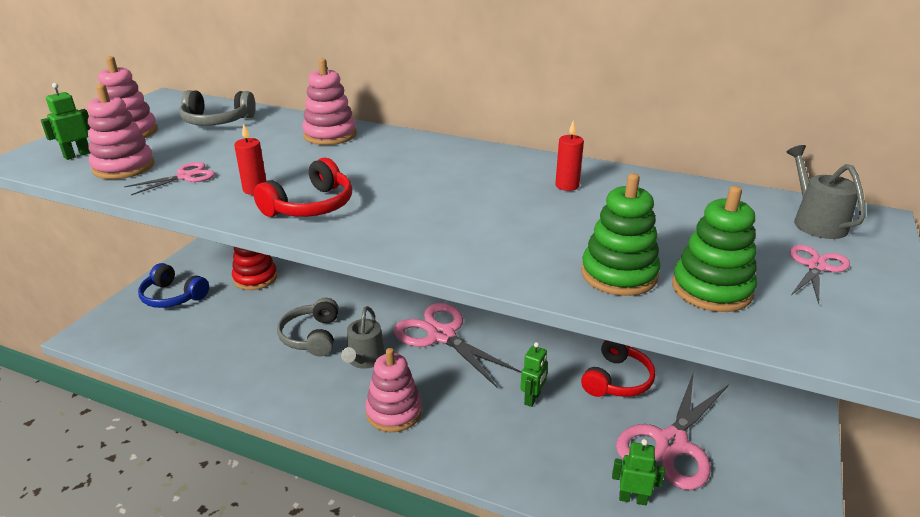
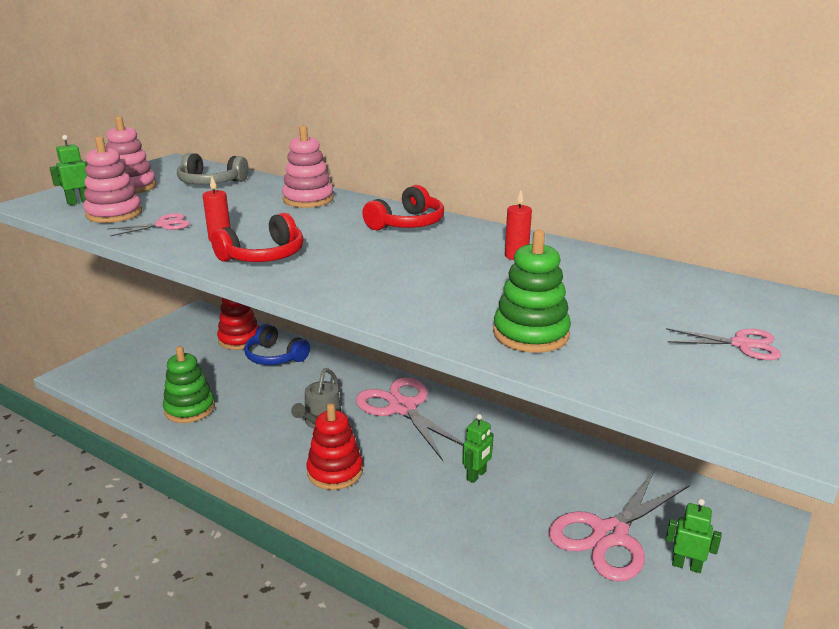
camera: 10 degrees right, 5 degrees down
(173, 296) = (160, 349): blue headphones -> blue headphones (275, 356)
(312, 336) = (277, 396): grey headphones -> none
(394, 412) = (335, 472): pink stacking toy -> red stacking toy
(617, 379) = (570, 468): red headphones -> red headphones (407, 223)
(632, 499) = (552, 581): green robot -> green robot (686, 565)
(711, 289) = (619, 354): green stacking toy -> green stacking toy (189, 409)
(816, 222) = (763, 306): grey watering can -> none
(816, 266) = (742, 344): pink scissors -> pink scissors turned 60 degrees clockwise

